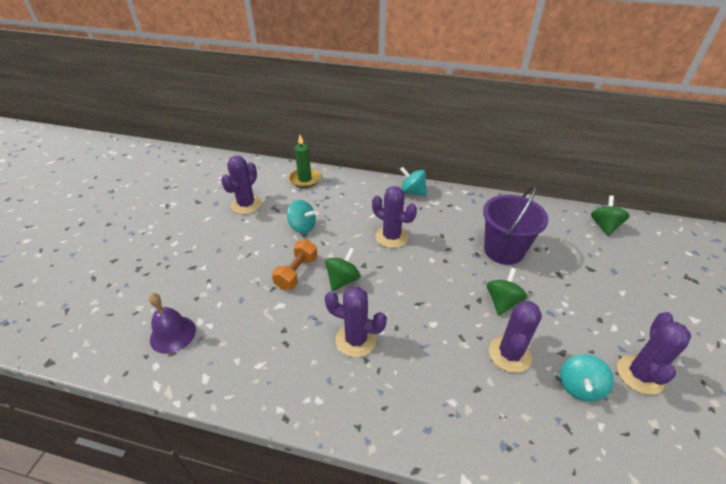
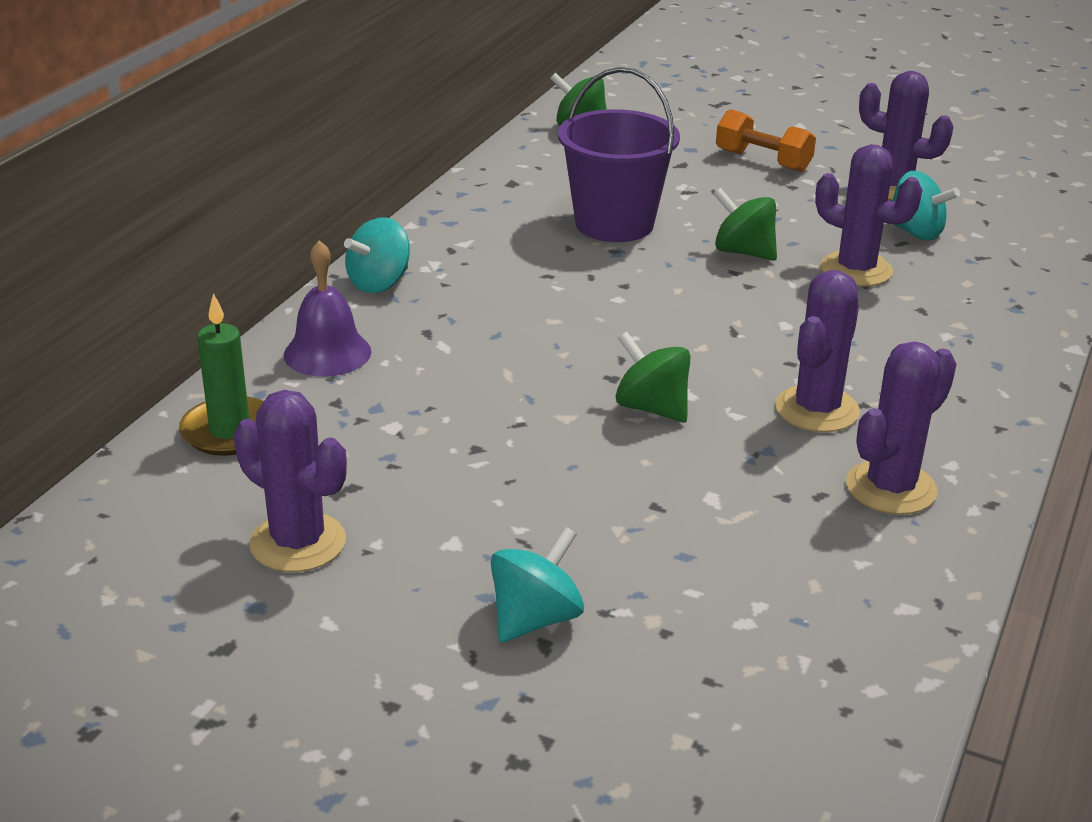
camera: 80 degrees left, 10 degrees down
(173, 334) = (781, 666): purple bell -> purple bell (327, 353)
(297, 272) = (613, 468): orange dumbbell -> orange dumbbell (763, 161)
(302, 227) = (445, 449): turquoise spinning top -> turquoise spinning top (535, 618)
(391, 237) = (531, 332): purple cactus -> purple cactus (891, 488)

